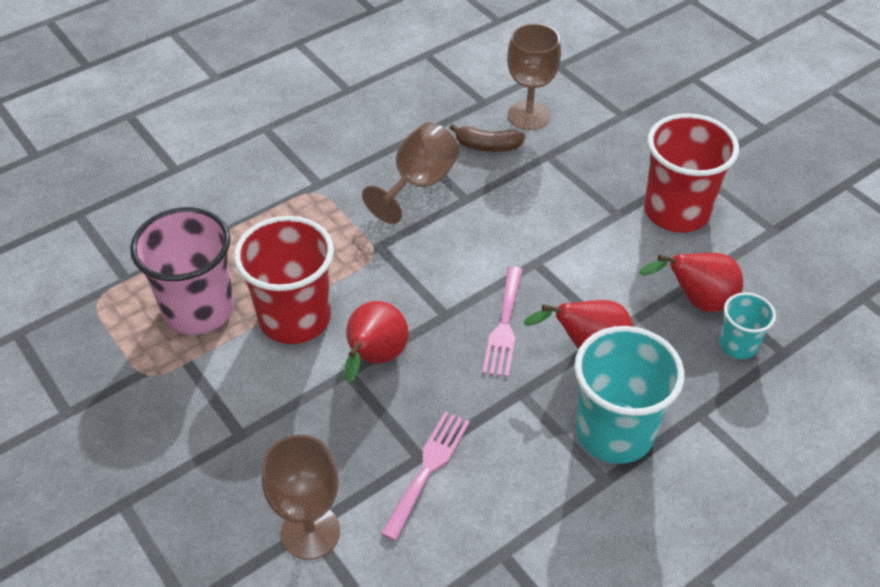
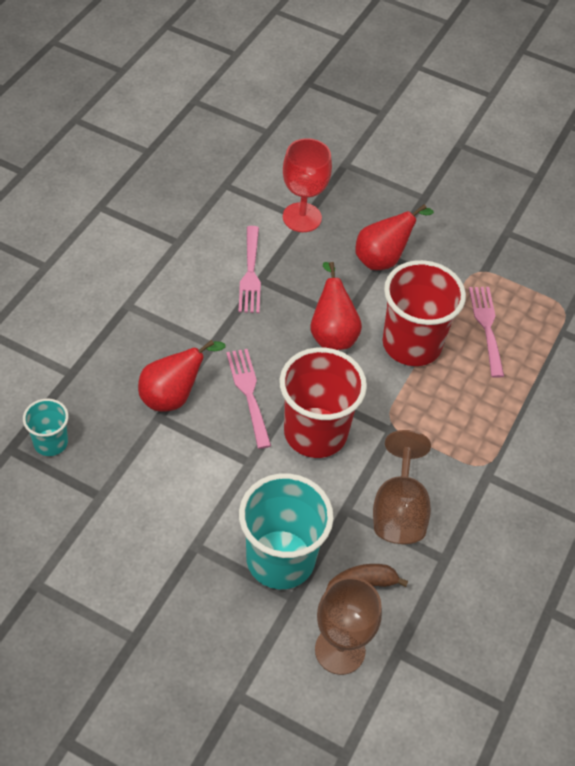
camera: 150 degrees right, 5 degrees up
(198, 309) = (486, 326): pink cup -> pink fork
(310, 532) = (302, 217): brown goblet -> red goblet
(614, 432) = (131, 339): turquoise cup -> turquoise cup (280, 559)
(676, 211) = (139, 571): red cup -> red cup (315, 432)
(696, 301) = (95, 473): red pear -> red pear (383, 259)

